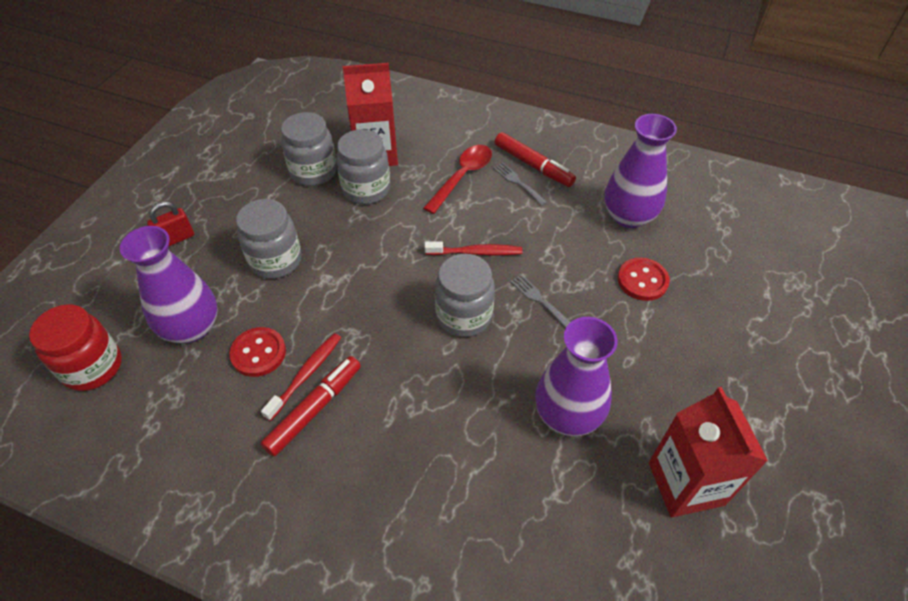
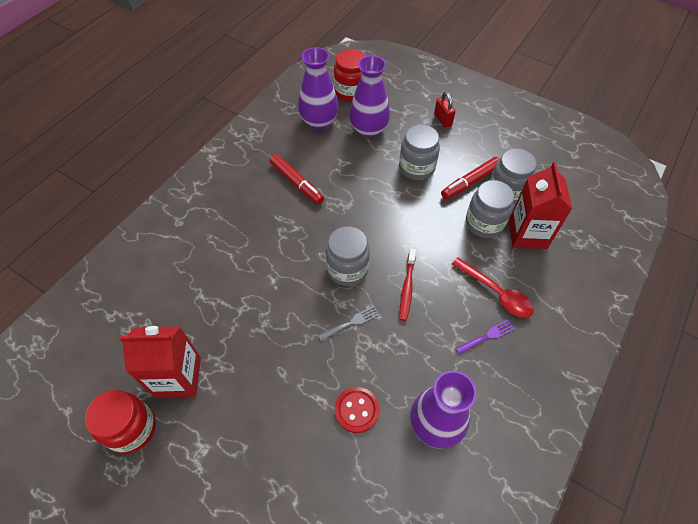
camera: 100 degrees right, 5 degrees up
(258, 353) = (343, 159): red button -> none
(306, 375) = (321, 180): red toothbrush -> none
(518, 183) = (487, 337): grey fork -> purple fork
(533, 165) = (510, 355): red marker -> red marker (470, 182)
(567, 414) = (251, 317): purple vase -> purple vase (319, 121)
(776, 519) = (132, 429): none -> red jar

